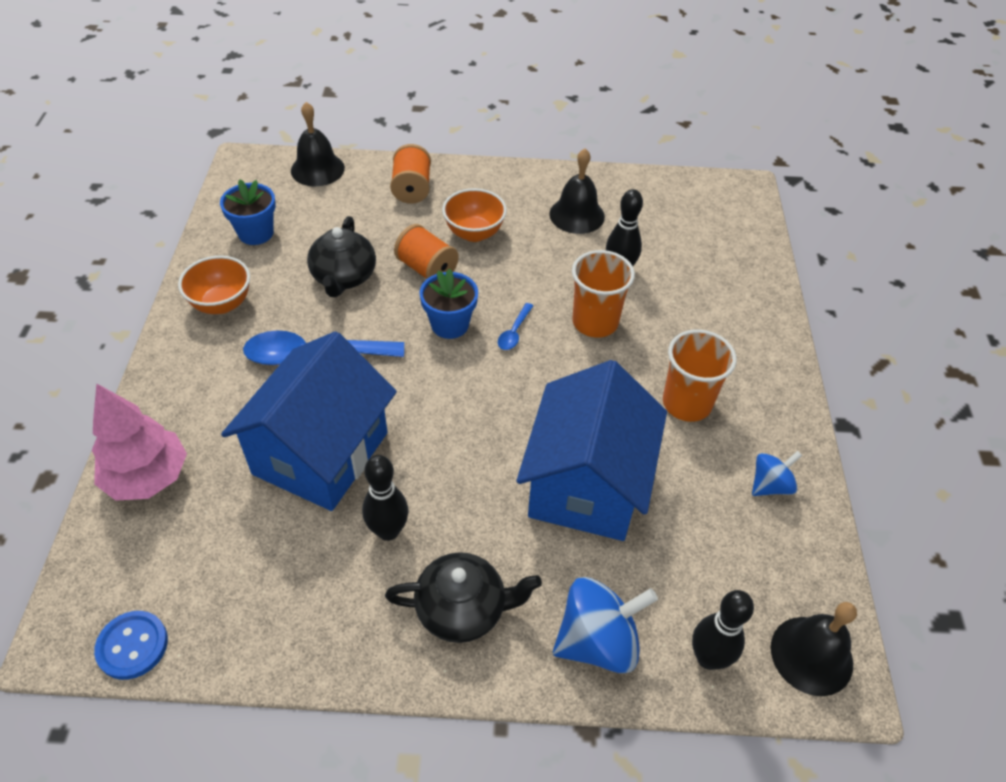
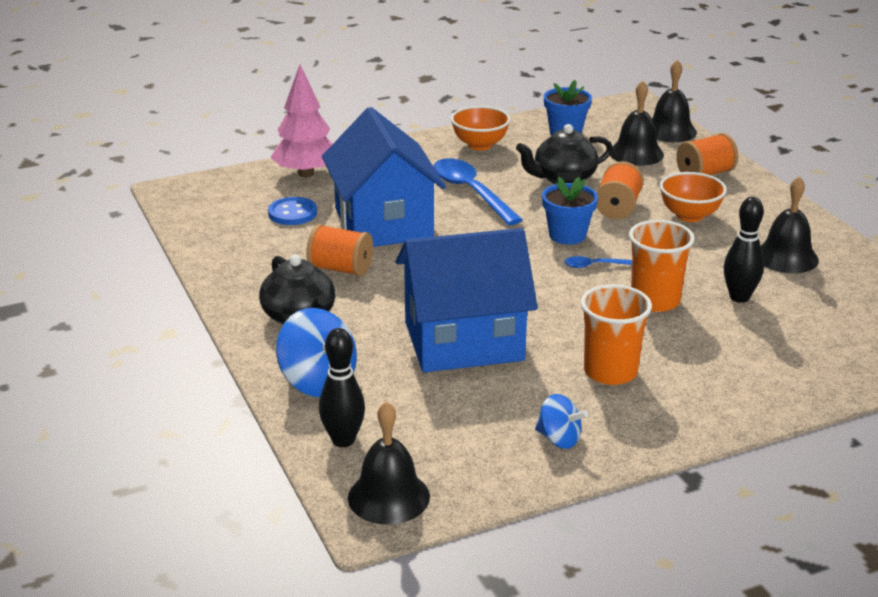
camera: 65 degrees right, 20 degrees down
(132, 646) = (183, 212): blue button -> blue button (292, 213)
(321, 453) = (383, 223): blue house -> blue house turned 75 degrees clockwise
(339, 209) = (636, 153): none -> black bell
(388, 531) = (340, 269): black bowling pin -> orange spool

